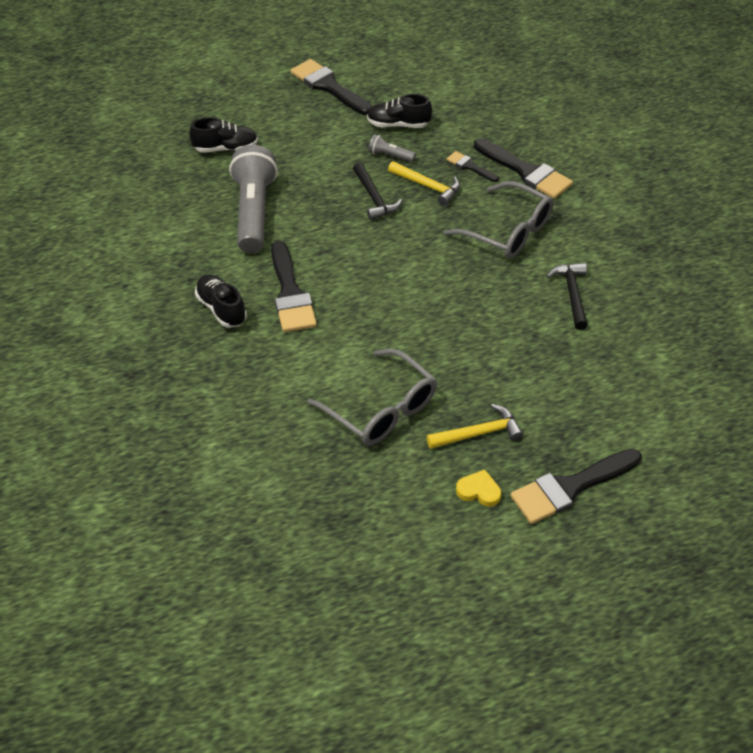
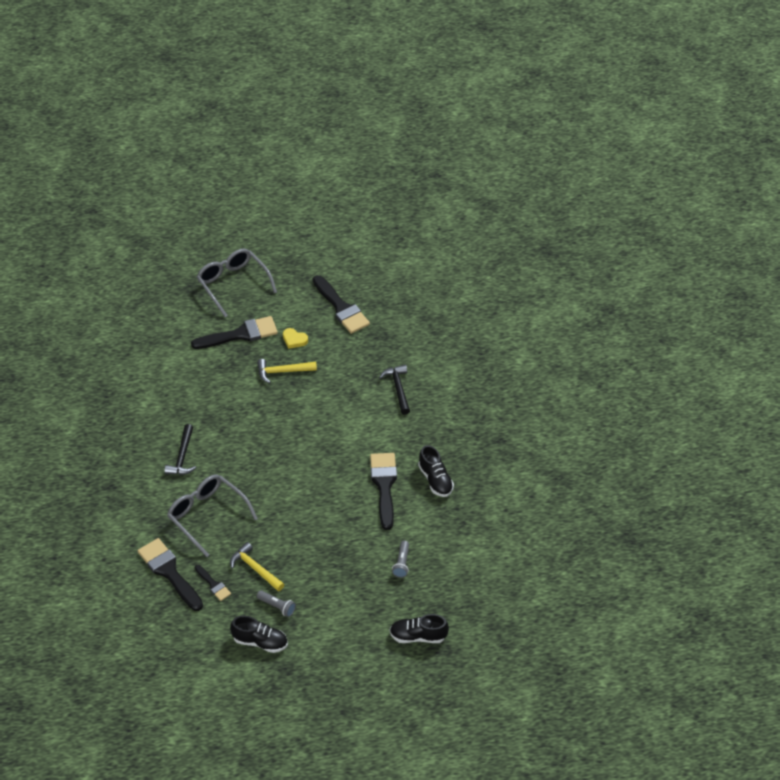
camera: 170 degrees left, 0 degrees up
(254, 212) = (402, 563): grey flashlight -> grey flashlight, size x0.43
(329, 87) = (312, 701): black brush -> black brush (341, 308)
(374, 198) = (302, 563): black hammer -> black hammer (398, 388)
(381, 409) = (339, 394): grey glasses -> grey glasses (233, 284)

